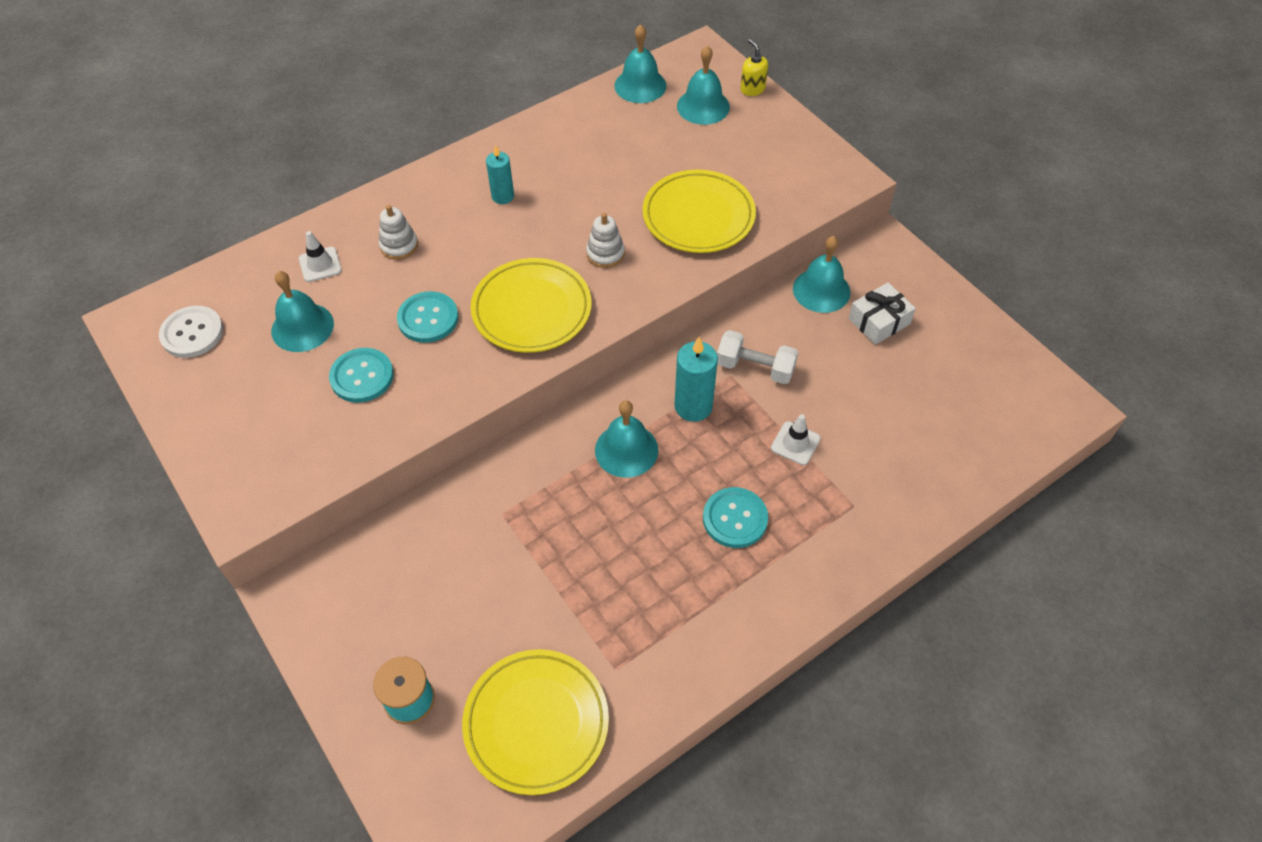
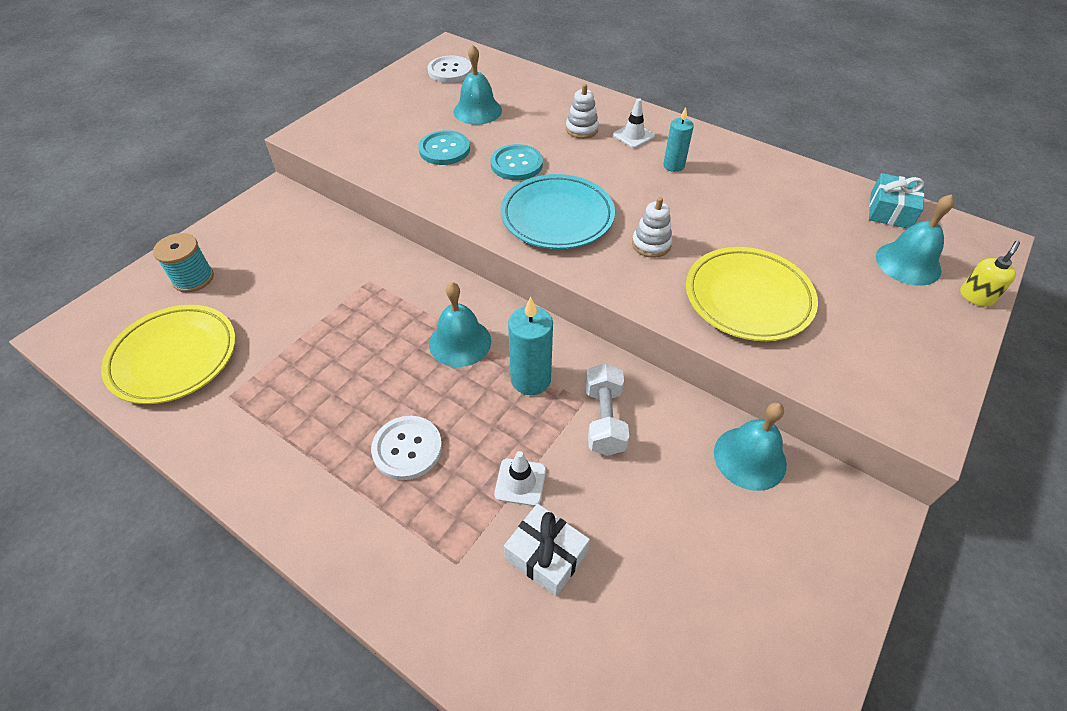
camera: 70 degrees right, 5 degrees down
(320, 264) = (540, 101): white traffic cone -> white traffic cone (633, 136)
(532, 310) = (557, 217): yellow plate -> turquoise plate
(640, 85) = (890, 211): turquoise bell -> turquoise gift
(735, 518) = (407, 449): turquoise button -> white button
(879, 321) = (740, 532): white gift -> white gift (546, 555)

